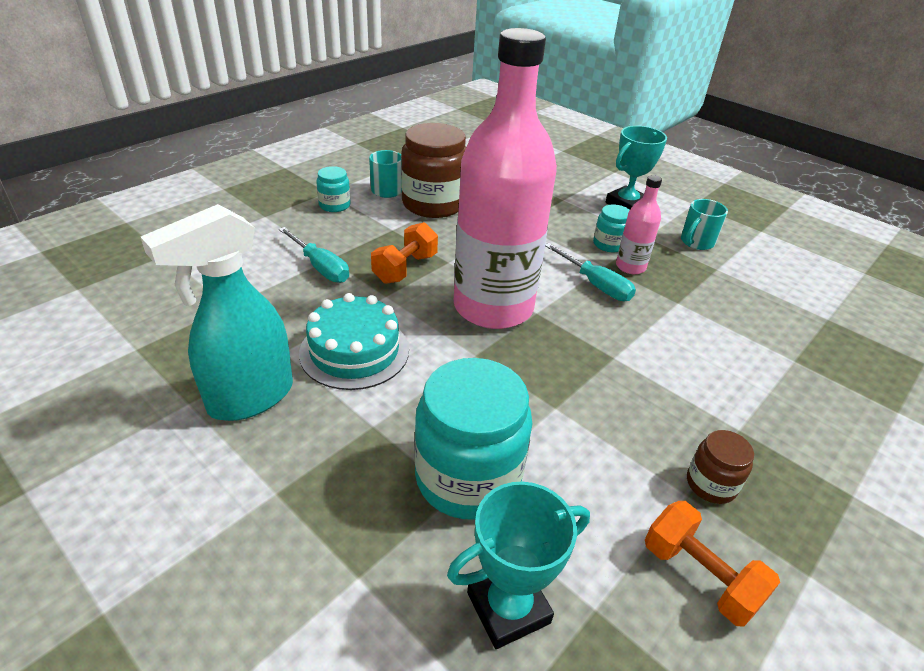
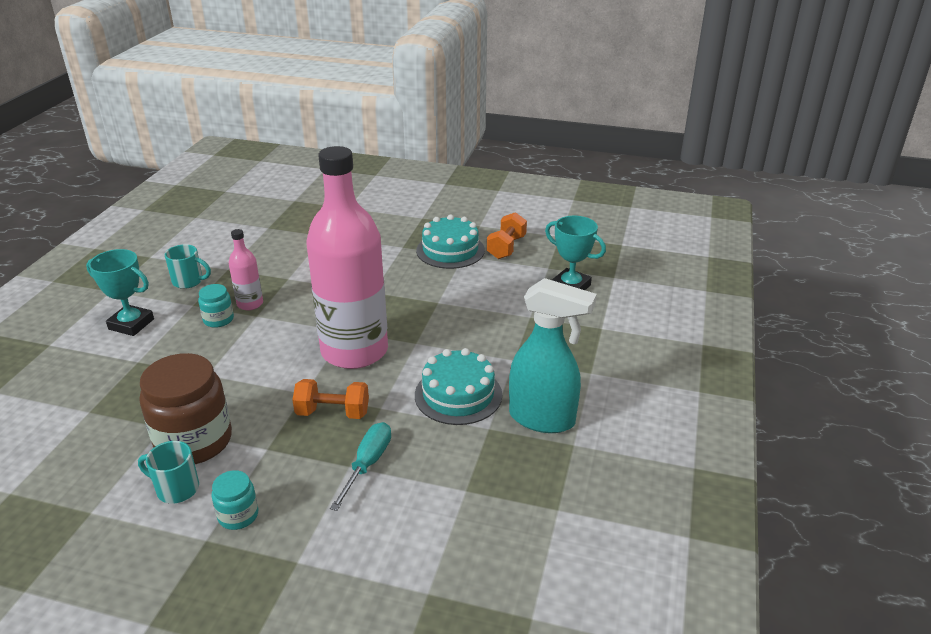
camera: 115 degrees left, 5 degrees down
(468, 477) = (516, 316): turquoise jar -> none
(595, 285) = (288, 314): turquoise screwdriver -> none
(711, 484) = (450, 250): brown jar -> turquoise cake

